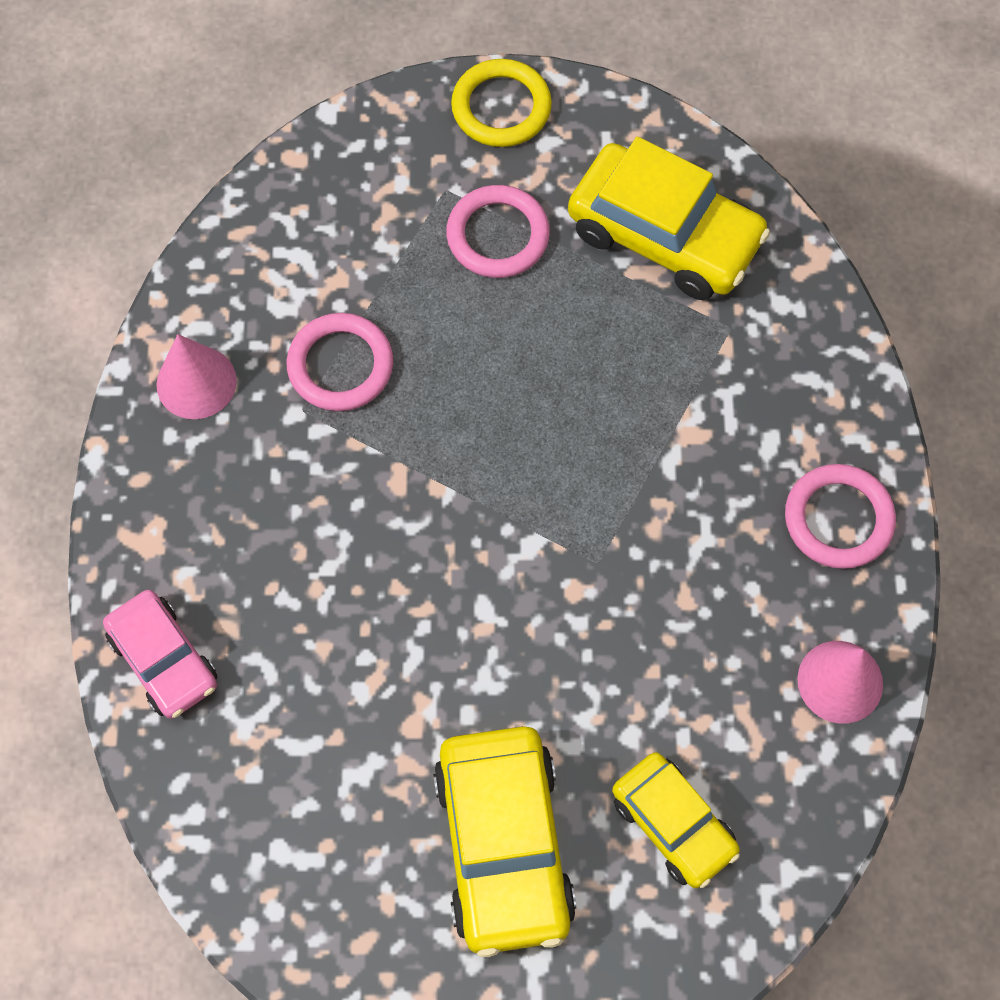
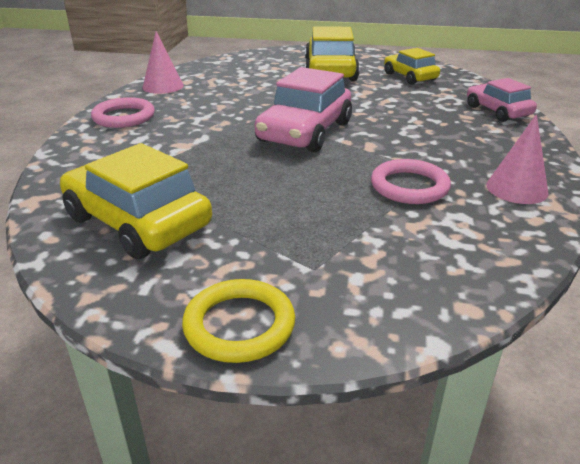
camera: 170 degrees left, 35 degrees down
(498, 235) = (275, 235): pink ring -> none
(508, 510) = (305, 132): none -> pink car
(673, 824) = (257, 70): yellow car -> yellow car (409, 77)

